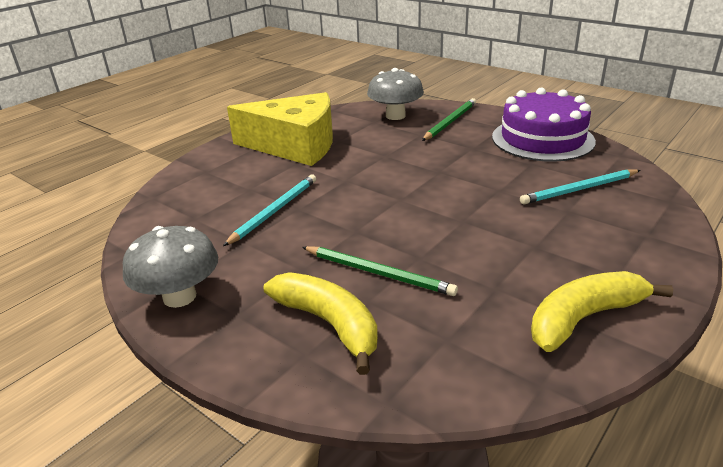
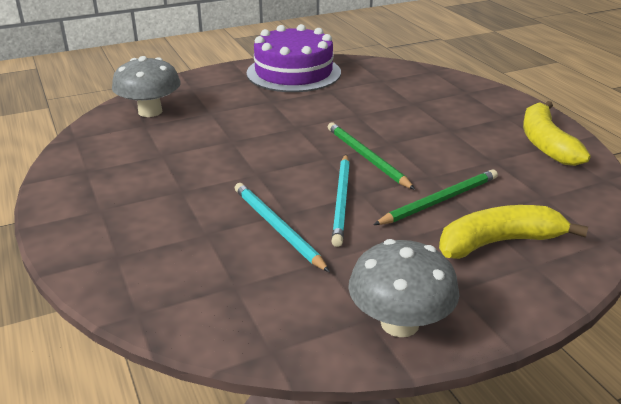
camera: 65 degrees left, 0 degrees up
(295, 145) = (135, 181): yellow cheese -> none
(450, 122) = (205, 93): green pencil -> green pencil (366, 157)
(579, 189) = (388, 89): turquoise pencil -> turquoise pencil (341, 201)

